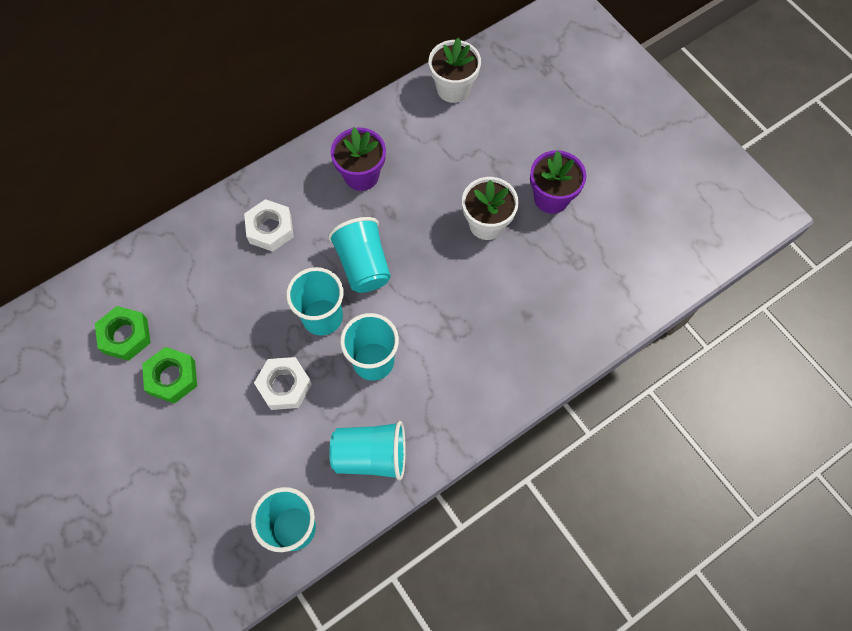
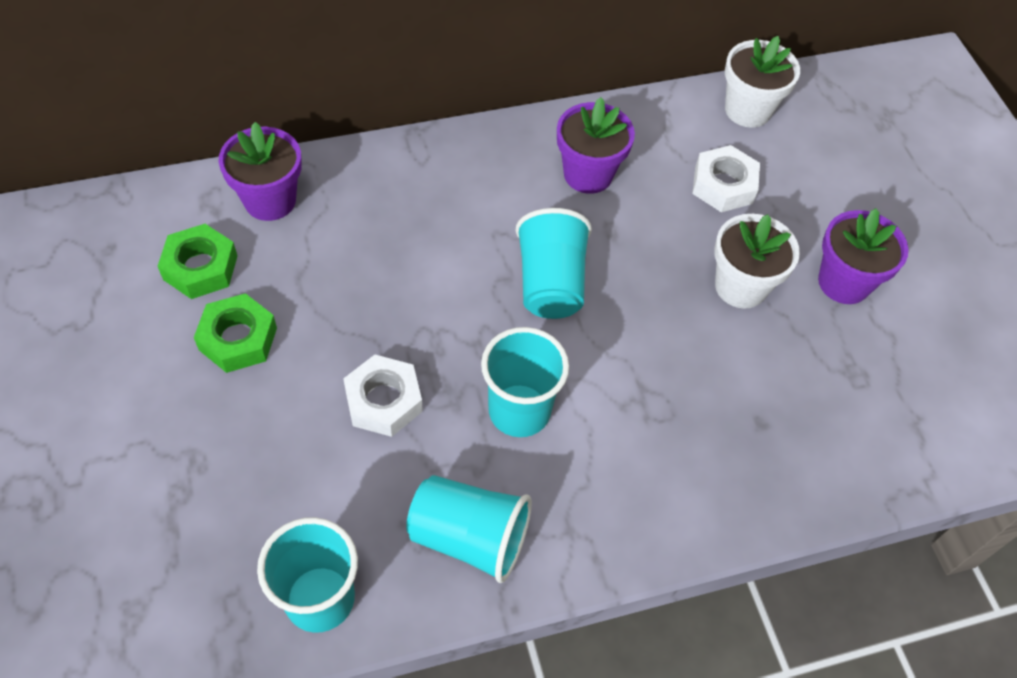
camera: 15 degrees right, 10 degrees down
(152, 270) = (270, 200): none -> purple flower pot
(270, 229) = (442, 200): white nut -> white nut (723, 185)
(322, 317) = (470, 330): turquoise cup -> none

